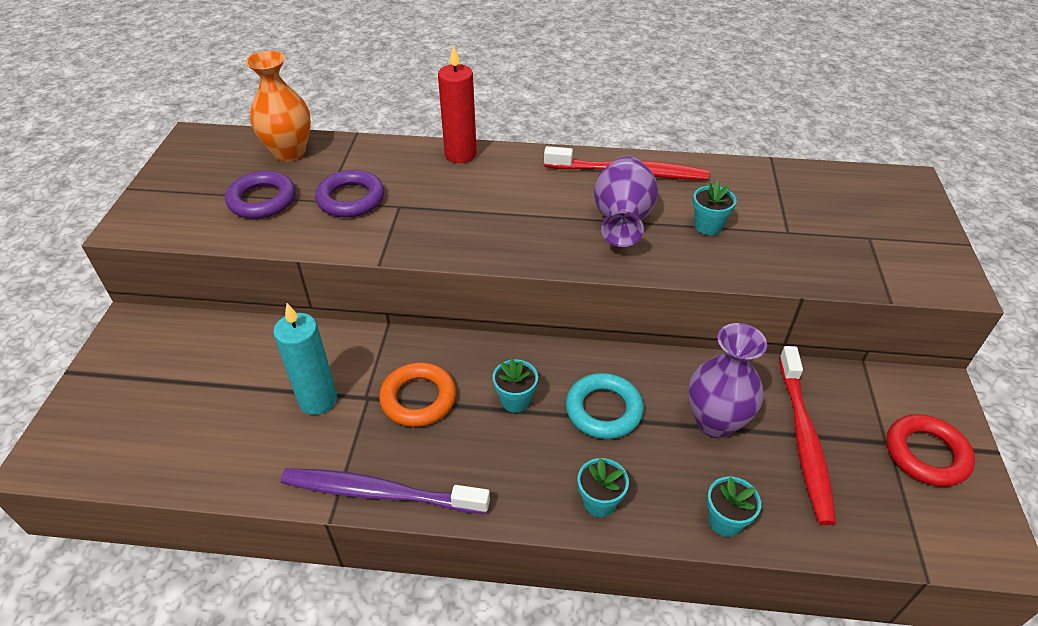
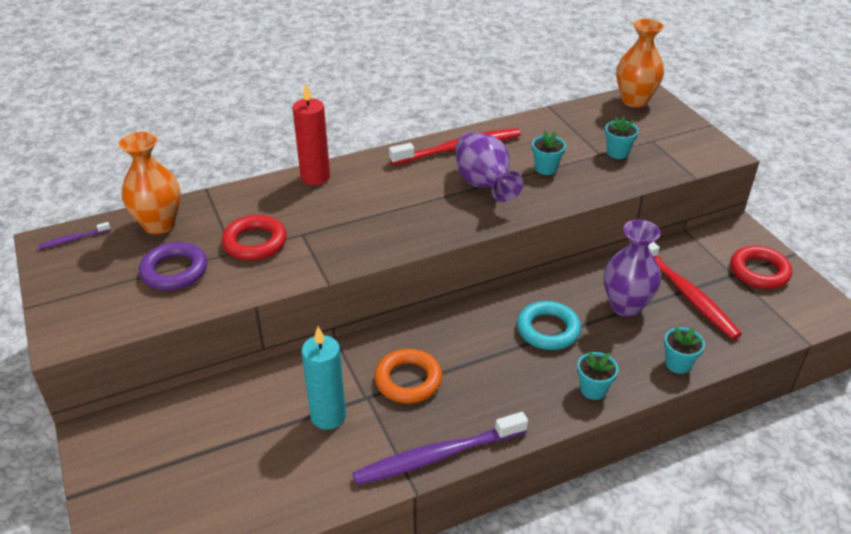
camera: 30 degrees left, 5 degrees down
(214, 141) = (73, 239): none -> purple toothbrush
(351, 199) = (255, 242): purple ring -> red ring
(515, 400) = (481, 350): turquoise flower pot -> turquoise flower pot (617, 153)
(885, 183) = (634, 101): none -> orange vase

